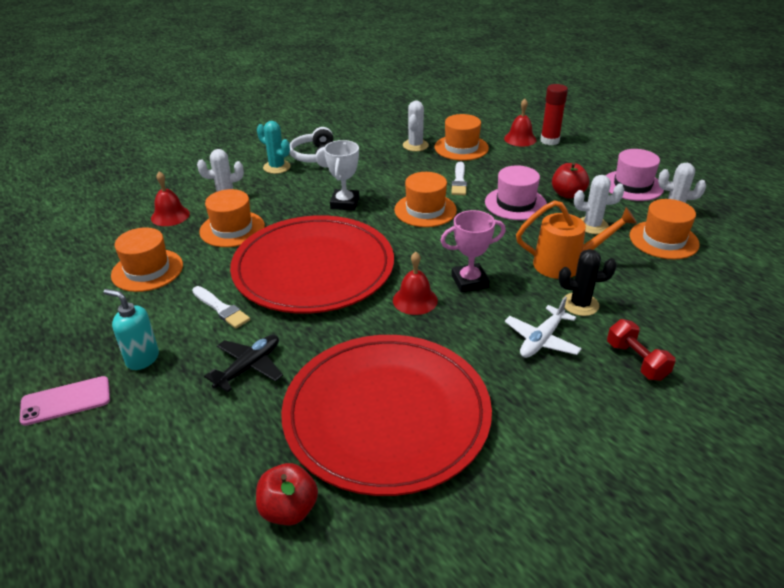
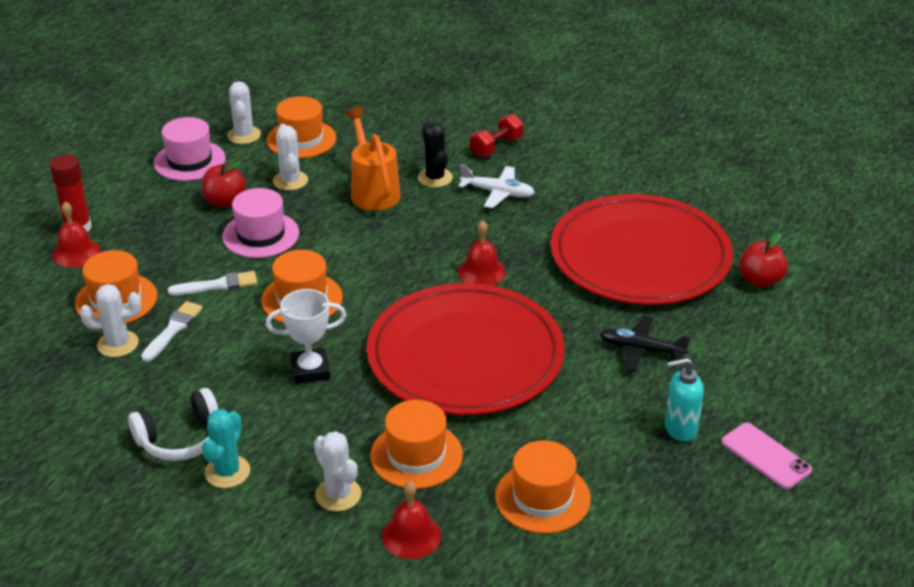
camera: 110 degrees left, 0 degrees up
(142, 358) = (680, 429): turquoise soap dispenser -> turquoise soap dispenser turned 75 degrees clockwise
(221, 309) = (573, 402): white brush -> white brush (173, 330)
(469, 281) = (432, 243): pink trophy -> none

